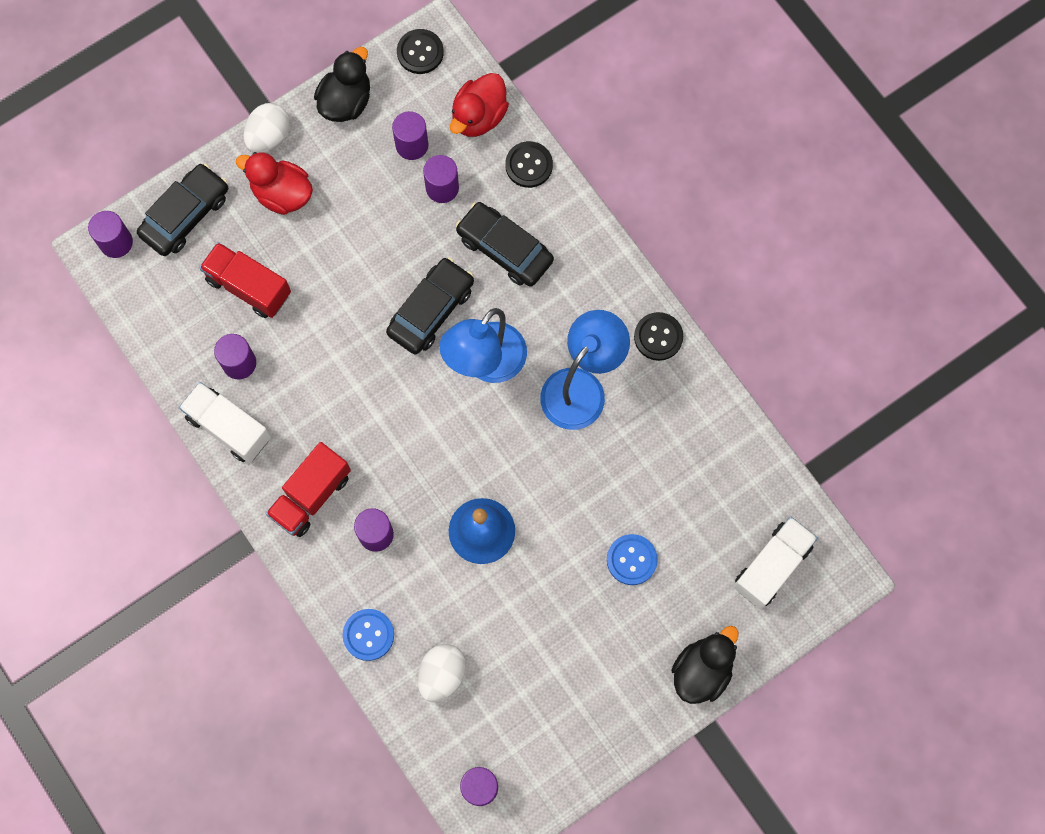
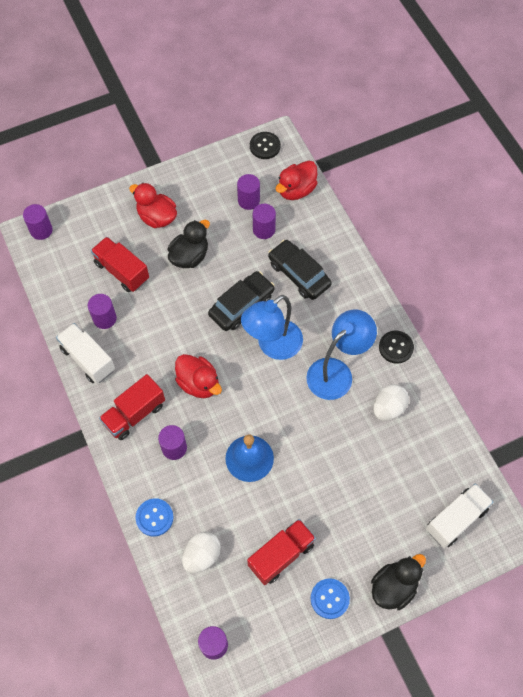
camera: 10 degrees right, 10 degrees down
(186, 215) = (91, 220): black car -> none
(269, 137) = (156, 182): white egg -> white egg (388, 408)
(346, 101) = (210, 168): black duck -> black duck (189, 256)
(392, 436) = (199, 383): none -> red duck
(529, 165) = (324, 224): black button -> none
(547, 655) = (281, 555): none -> red truck
(631, 560) = (354, 497): blue button -> blue button (329, 599)

